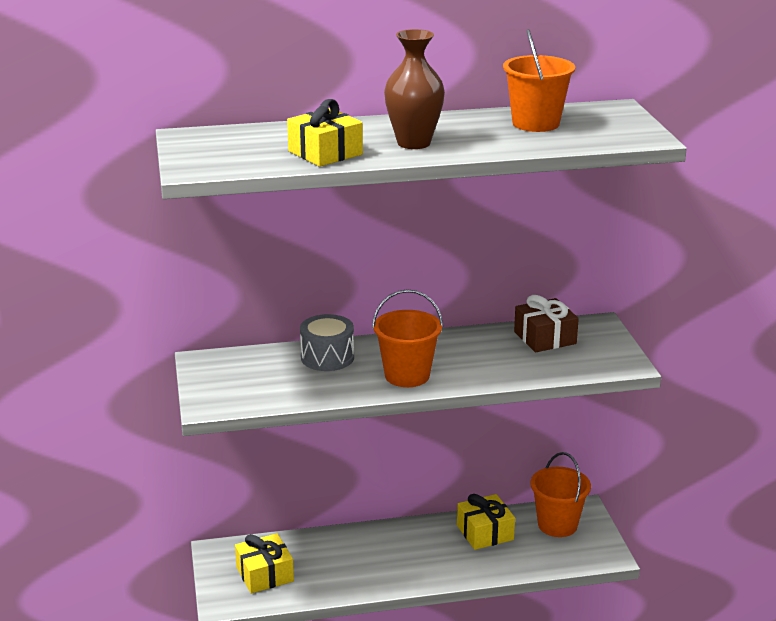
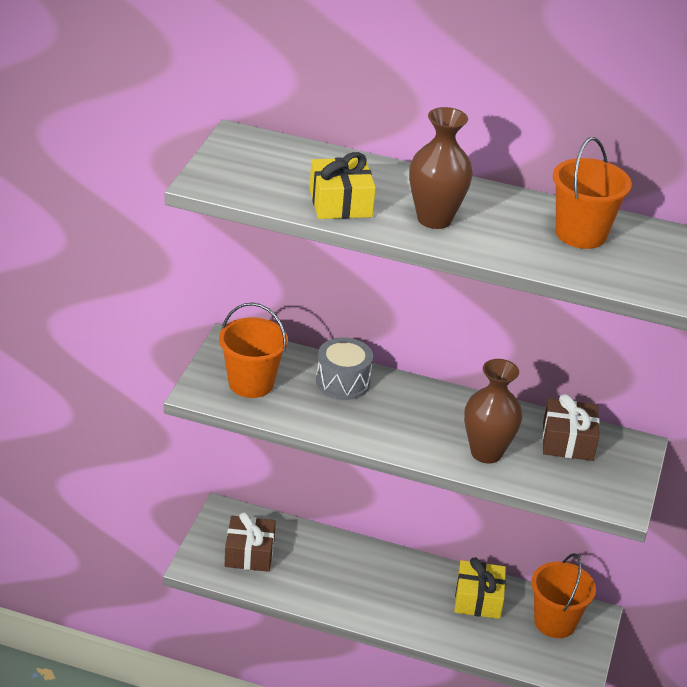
camera: 25 degrees right, 10 degrees up
(264, 574) = (249, 553): yellow gift -> brown gift
(407, 375) = (398, 431): orange bucket -> orange bucket (251, 383)
(491, 366) = (486, 452): none -> brown vase

